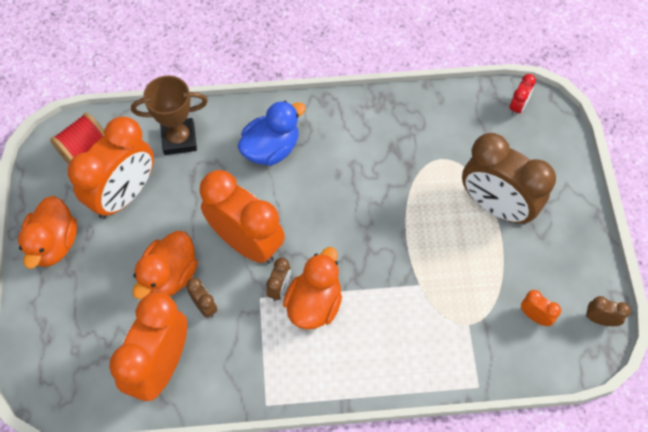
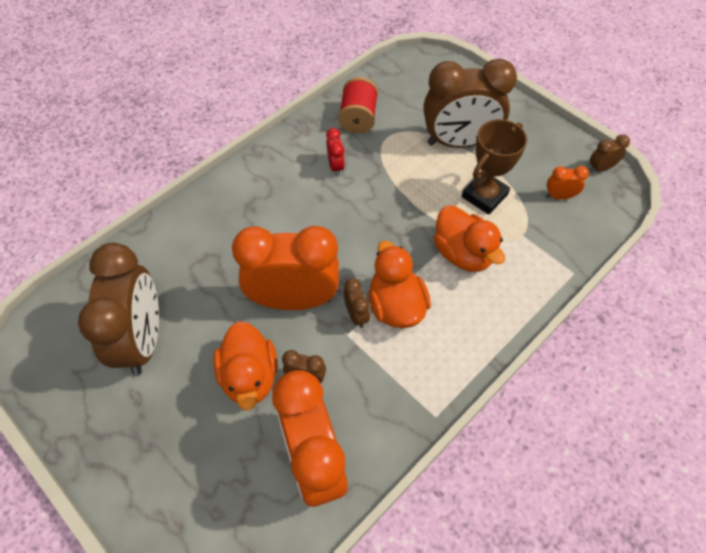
camera: 40 degrees left, 5 degrees down
(54, 244) = (106, 433): orange duck -> orange duck (463, 253)
(84, 149) = (66, 328): red spool -> red spool (358, 118)
(124, 195) = (142, 340): orange clock -> brown clock
(179, 139) = (155, 259): brown trophy -> brown trophy (484, 196)
(271, 148) = (246, 214): blue duck -> none
(518, 106) = (407, 70): red clock -> red clock (336, 166)

